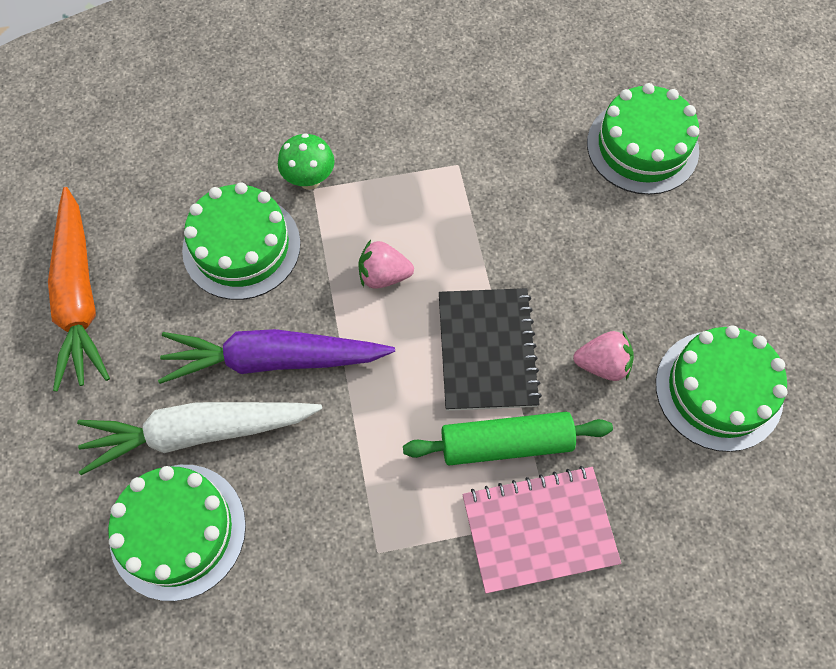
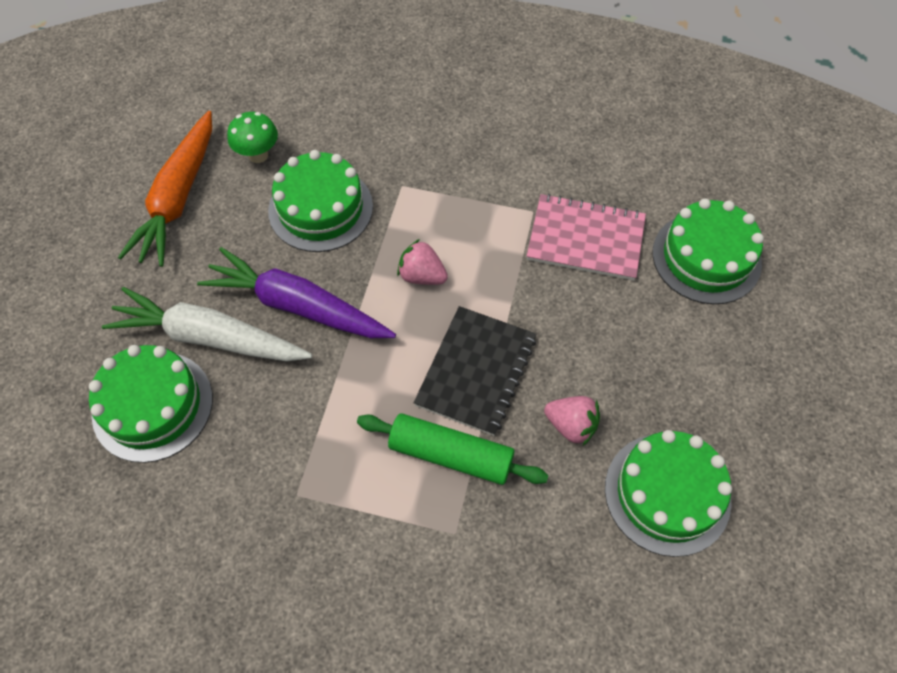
camera: 25 degrees right, 5 degrees down
(309, 180) = (402, 177): green mushroom -> green mushroom (258, 155)
(539, 529) = (441, 539): pink notebook -> pink notebook (585, 239)

